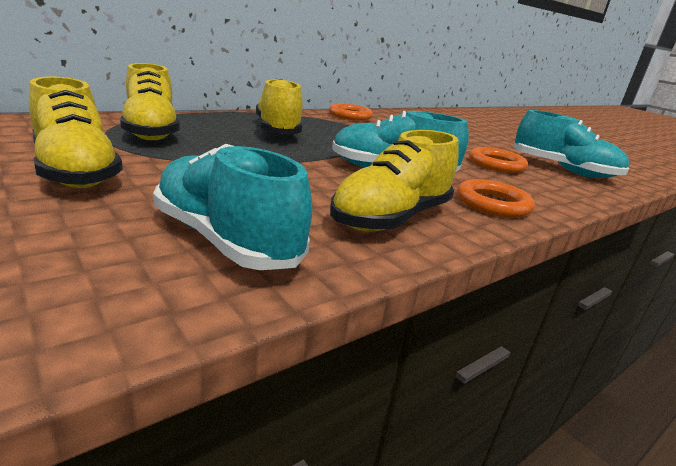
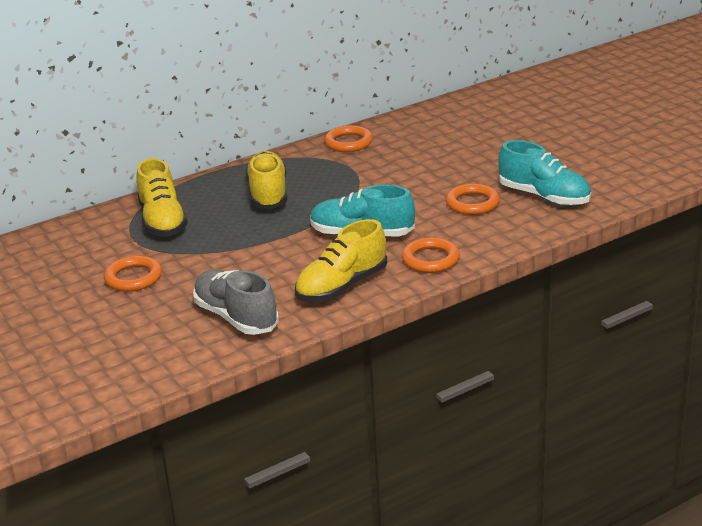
camera: 10 degrees right, 5 degrees up
(76, 171) = (133, 278): yellow shoe -> orange ring
(226, 239) = (236, 317): turquoise shoe -> grey shoe

